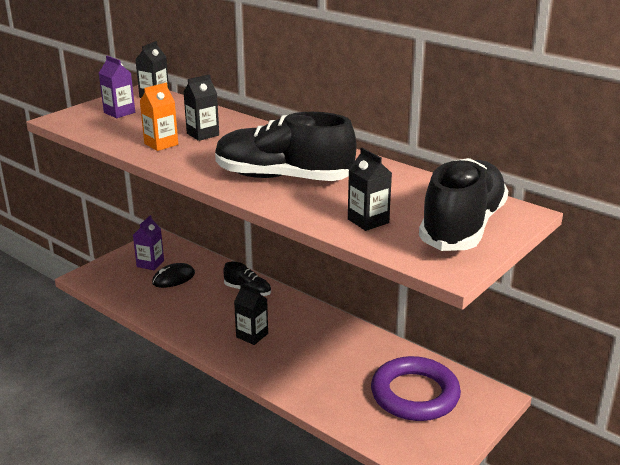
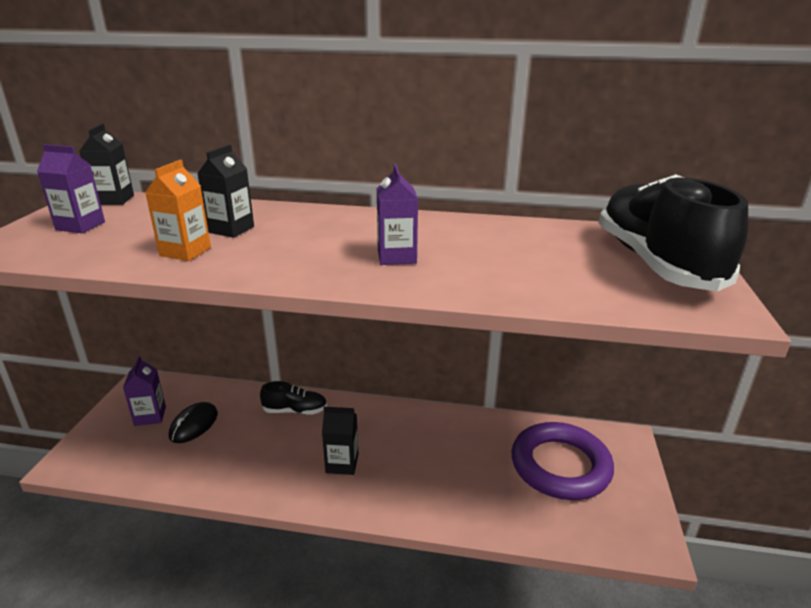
camera: 30 degrees left, 0 degrees up
(283, 178) = (396, 257): black shoe -> purple carton
(368, 221) = (561, 282): black carton -> none

